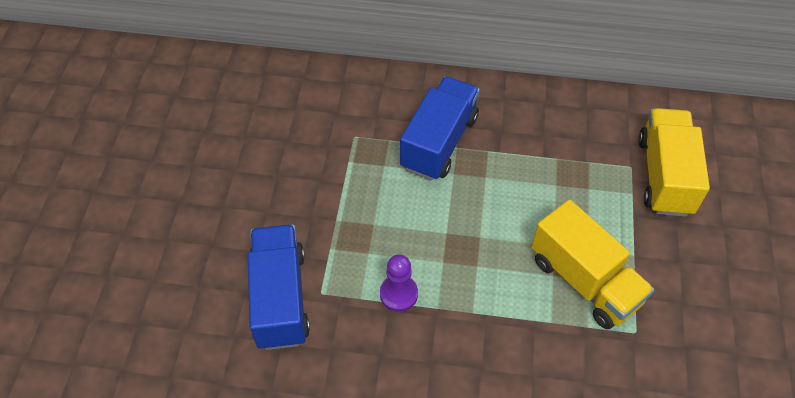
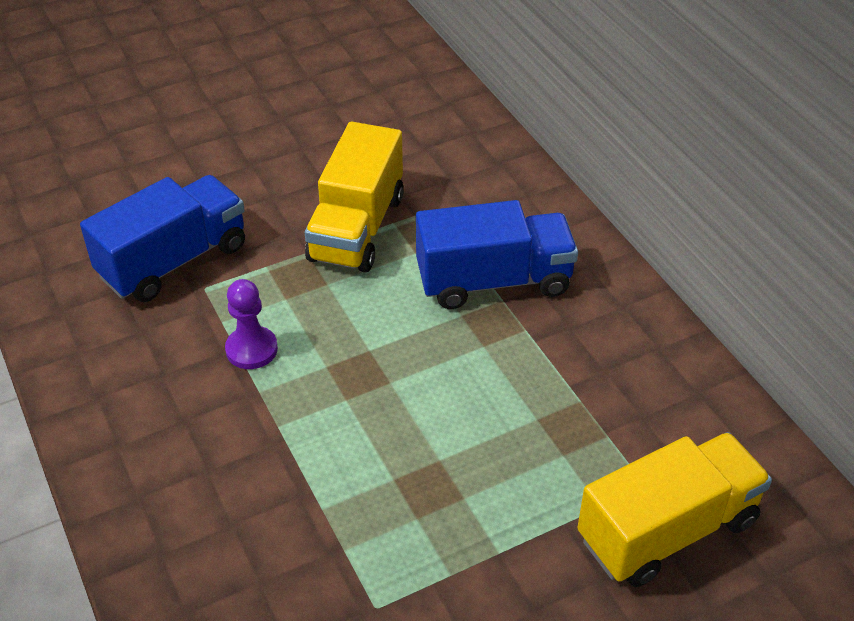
camera: 55 degrees right, 10 degrees down
(584, 280) = (412, 515): yellow truck -> yellow truck (357, 228)

